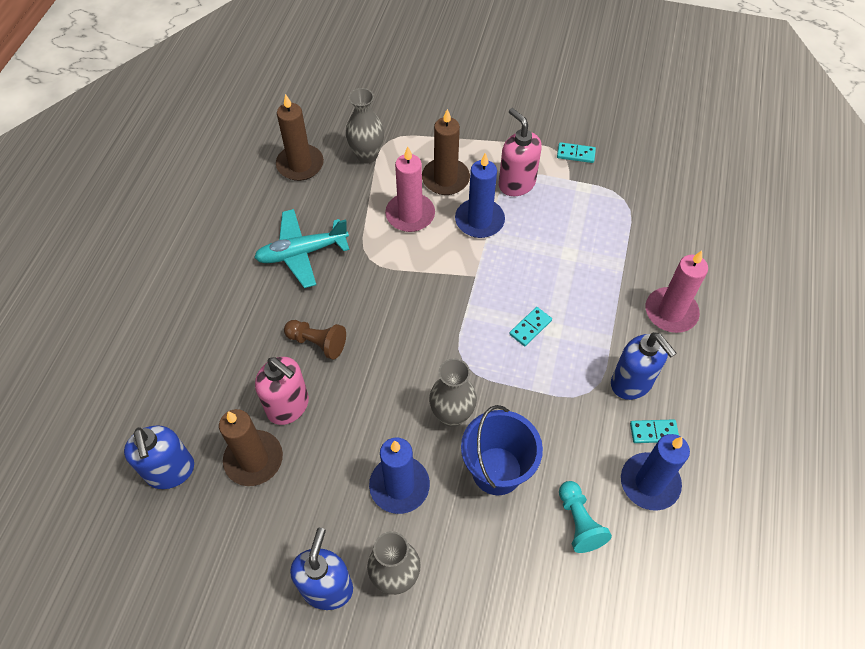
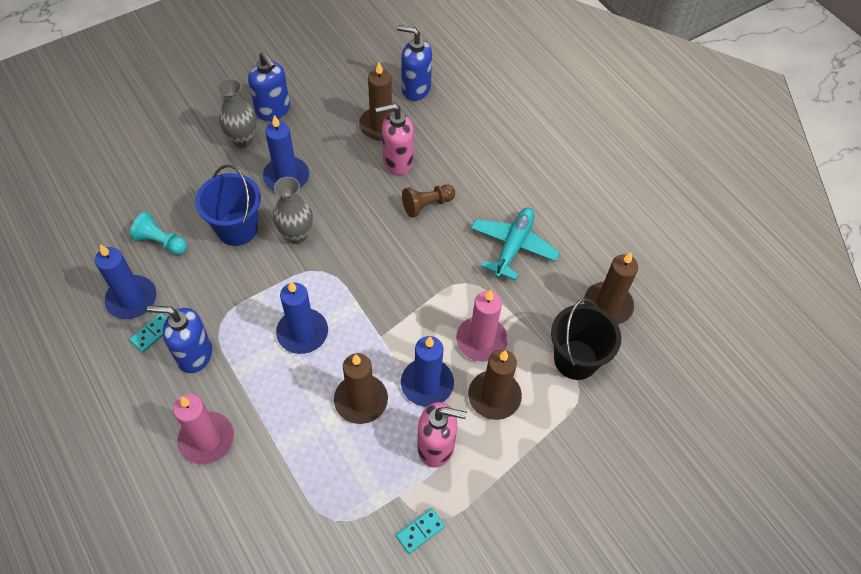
camera: 130 degrees right, 0 degrees up
(367, 155) = (575, 359): grey vase -> black bucket
(530, 327) = (302, 333): turquoise domino -> blue candle
(535, 247) = (361, 400): none -> brown candle

